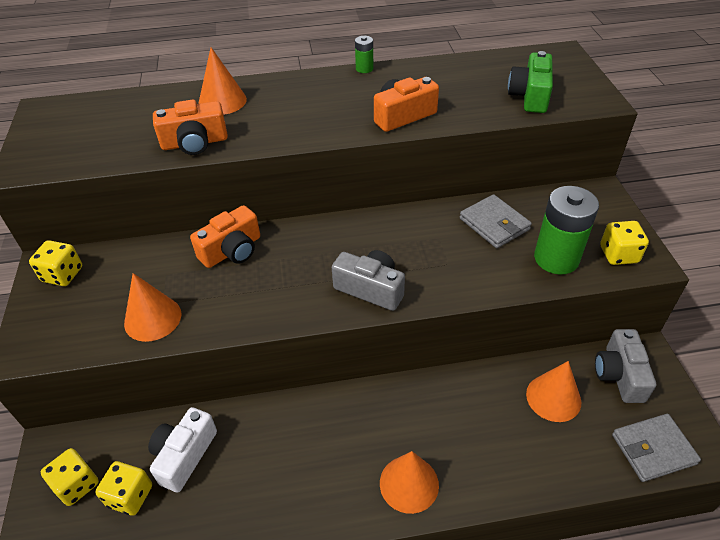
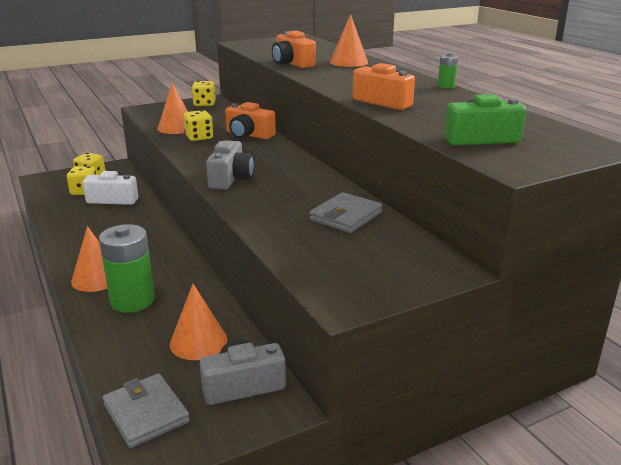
camera: 70 degrees right, 20 degrees down
(556, 258) = (314, 249): green battery -> green battery (132, 300)
(618, 254) = (344, 284): yellow dice -> yellow dice (199, 137)

